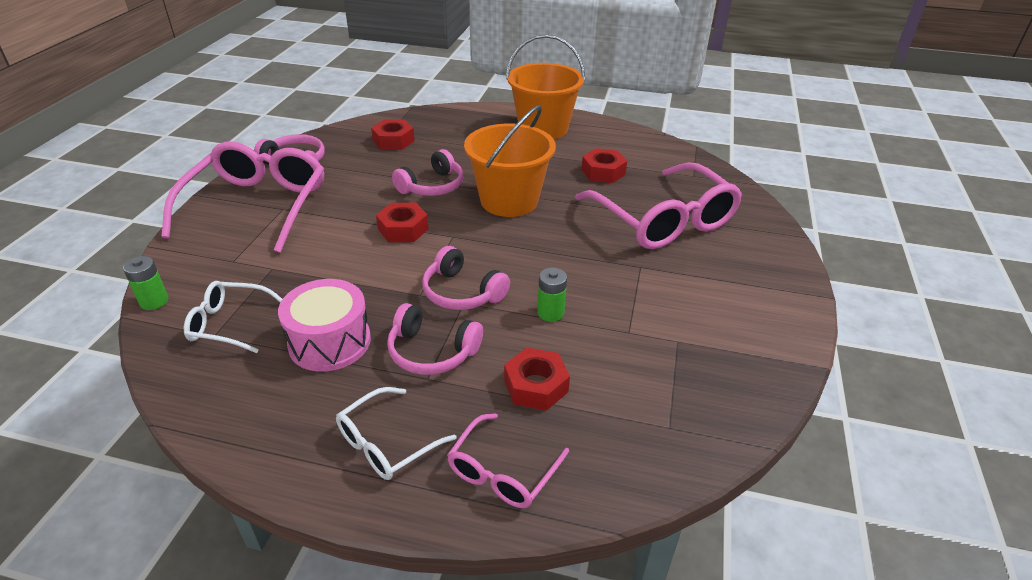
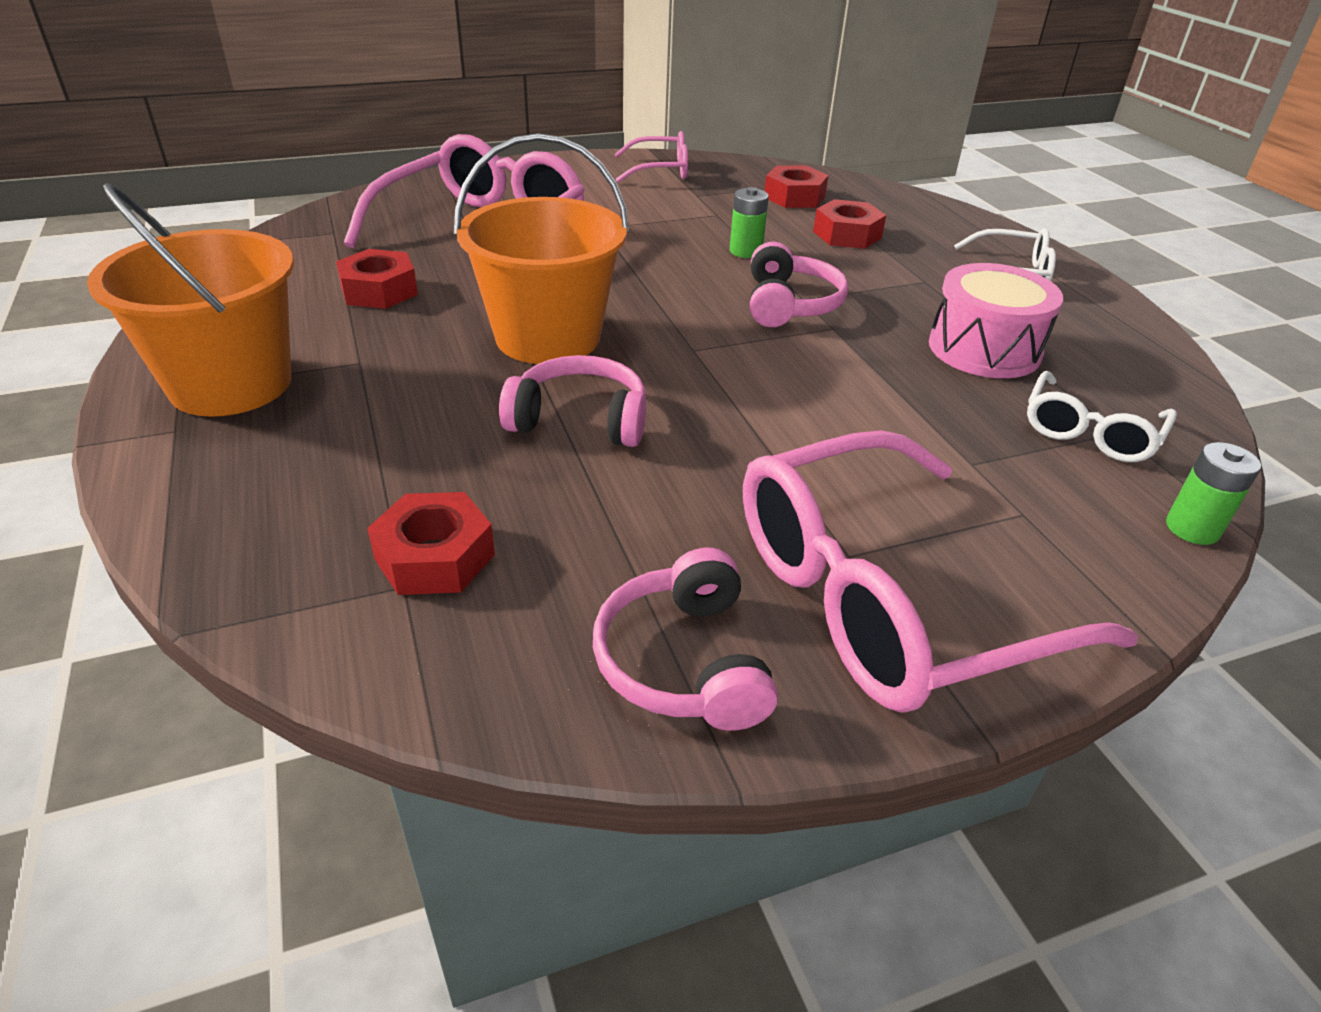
camera: 125 degrees left, 0 degrees up
(229, 323) = (1090, 432): white glasses -> white glasses turned 60 degrees clockwise
(403, 229) = (731, 394): red nut -> red nut (794, 197)
(432, 352) = (894, 290): pink headphones -> none
(503, 472) = (944, 225): pink glasses -> pink glasses (660, 170)

